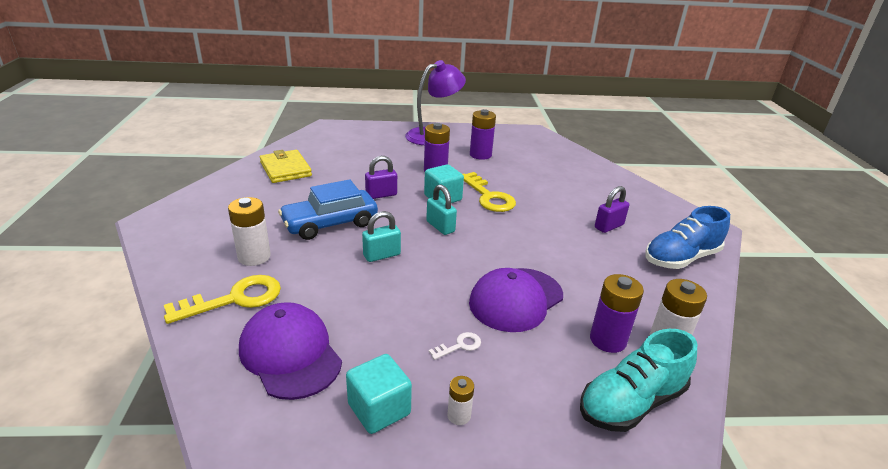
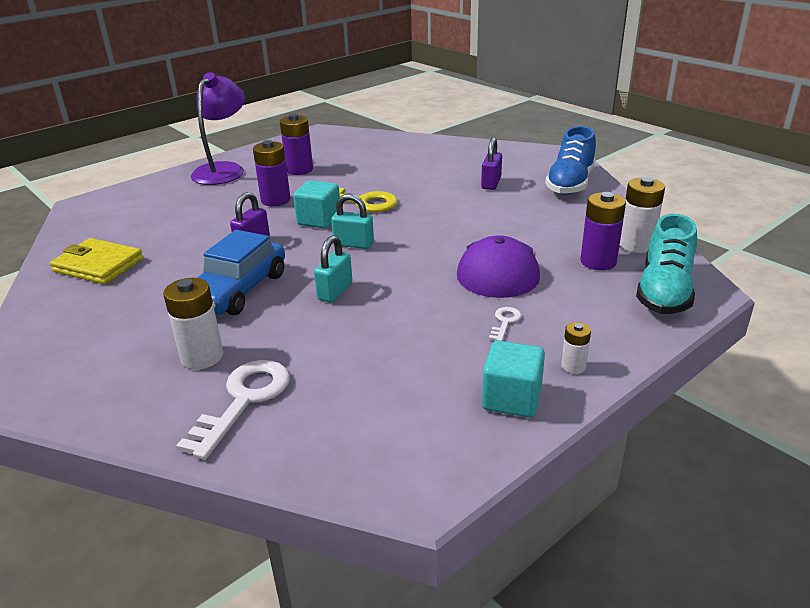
camera: 35 degrees left, 0 degrees up
(234, 299) = (244, 401): yellow key -> white key
(290, 354) = (375, 408): purple cap -> none

